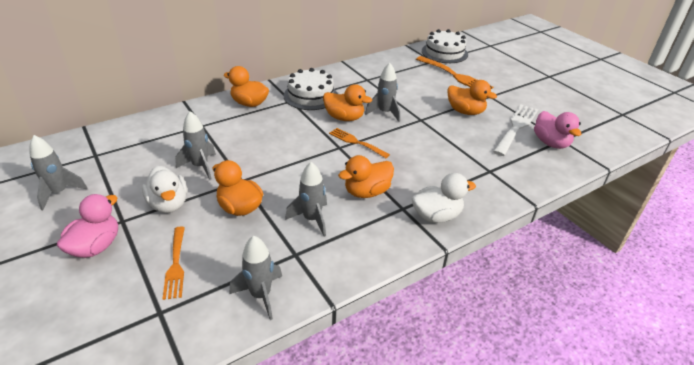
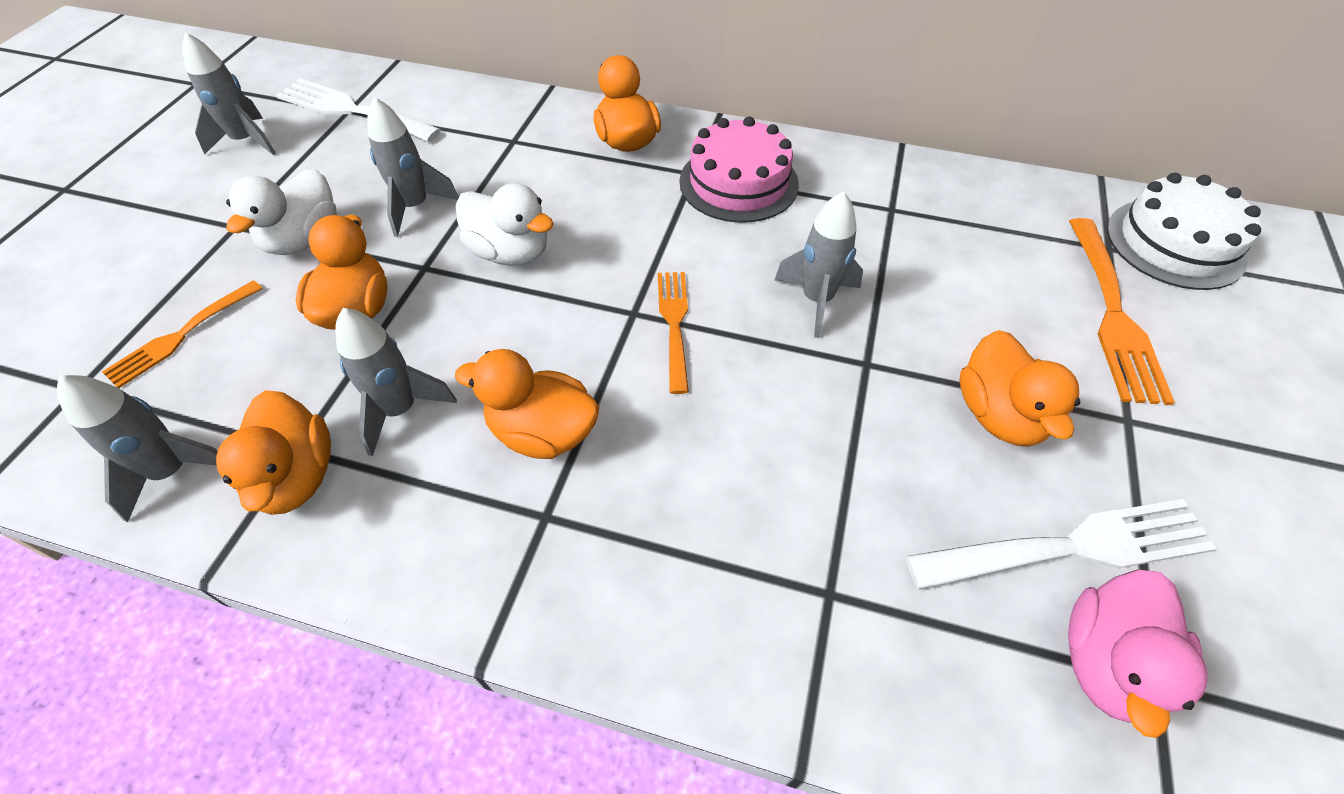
camera: 50 degrees right, 15 degrees up
(96, 246) = (168, 242): pink duck -> none
(98, 154) = (353, 111): none -> white fork
(310, 96) = (738, 183): white cake -> pink cake
(344, 118) = (728, 262): orange duck -> orange duck (296, 477)
(436, 216) = (573, 587): white duck -> white duck (510, 252)

